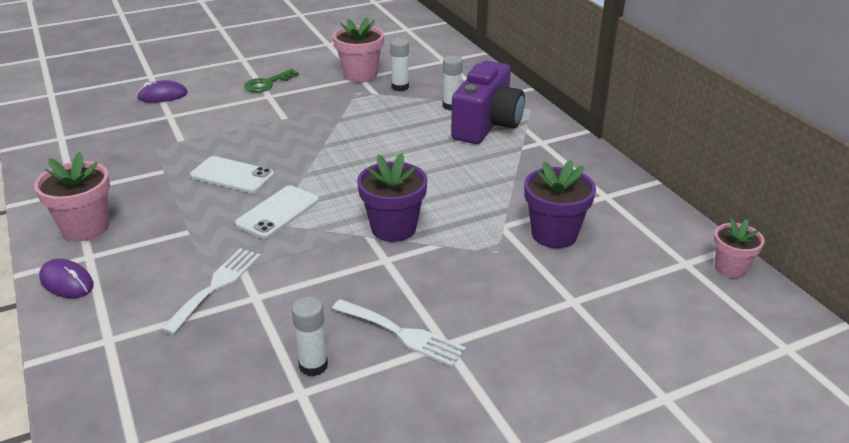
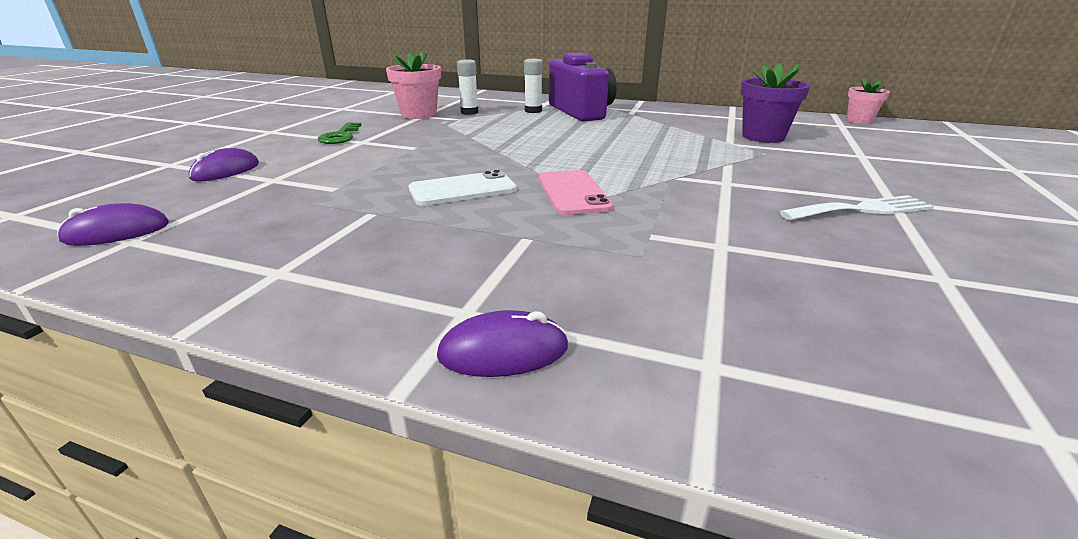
camera: 45 degrees left, 5 degrees down
(64, 128) = (117, 232): none -> purple mouse
(85, 228) = (389, 292): pink flower pot -> none
(216, 286) = (671, 257): white fork -> none
(278, 212) = (573, 193): white phone -> pink phone
(313, 366) = (891, 257): white glue stick -> none
(393, 228) = (679, 167): purple flower pot -> none

